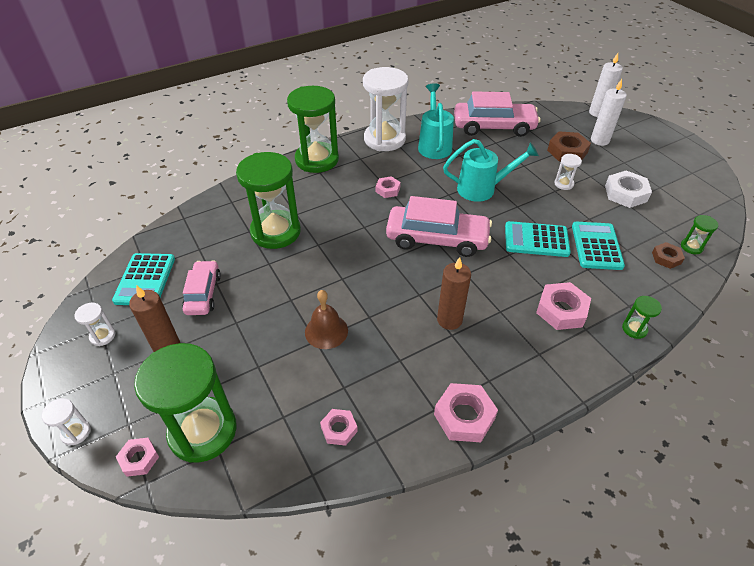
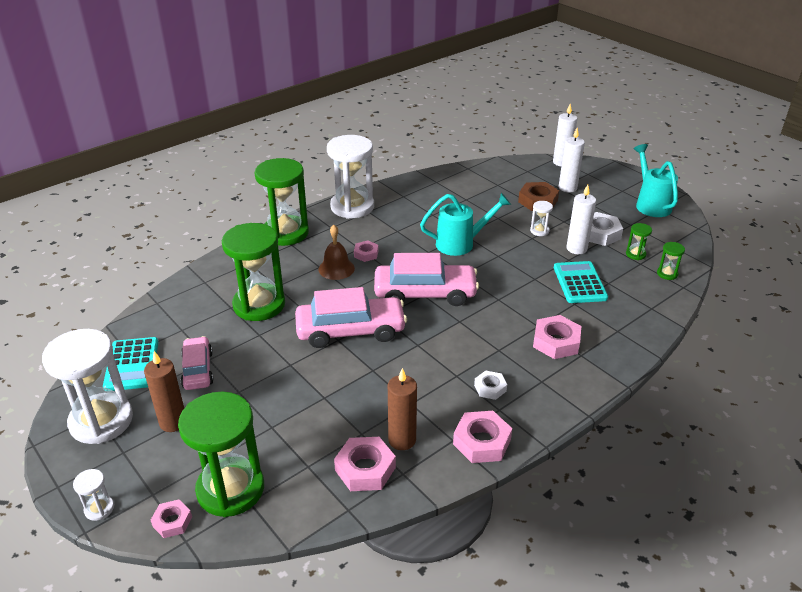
camera: 10 degrees left, 10 degrees down
(102, 336) = (101, 421): white hourglass -> white hourglass, size x2.40
(326, 331) = (333, 387): brown bell -> brown bell (336, 268)
(339, 429) = (365, 469): pink nut -> pink nut, size x1.67
(434, 145) = (404, 207): turquoise watering can -> turquoise watering can (651, 204)
(449, 320) = (451, 363): brown candle -> brown candle (402, 440)
(483, 354) = (490, 388): none -> white nut
(494, 127) = (461, 185): pink car -> pink car (351, 331)
(536, 240) = (522, 283): turquoise calculator -> none
(599, 207) = (576, 248): none -> white candle
(634, 329) = (625, 349): green hourglass -> green hourglass (635, 254)
(666, 258) = (645, 286): brown nut -> none

